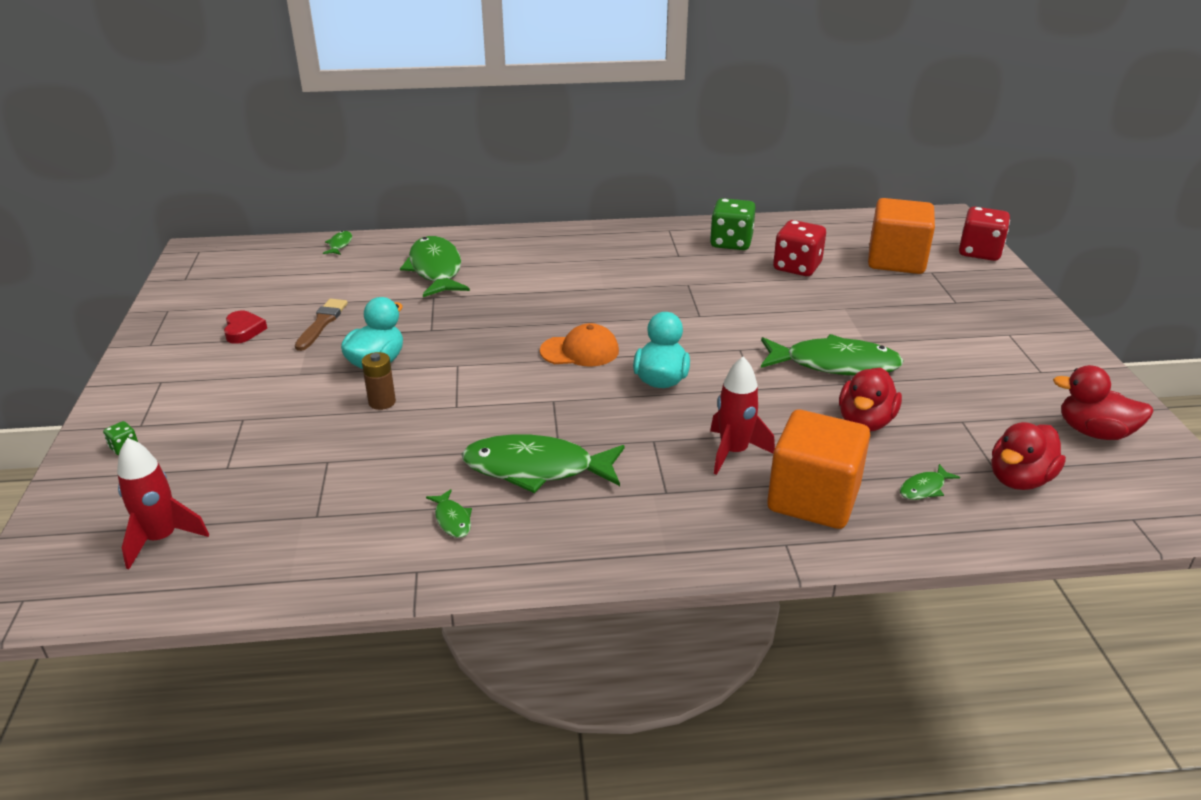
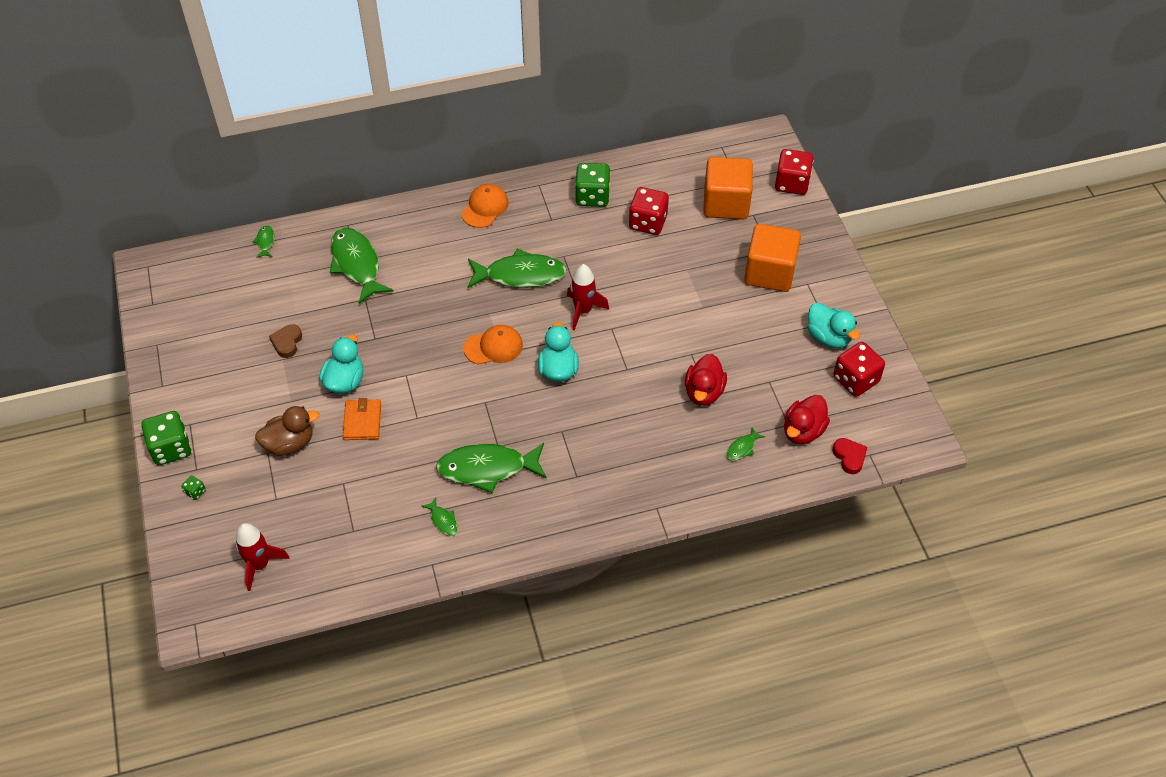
camera: 10 degrees left, 20 degrees up
(122, 401) = (171, 448): none -> green dice
(243, 330) = (228, 360): red heart -> red heart (849, 457)
(276, 413) = (289, 443): none -> brown duck
(322, 323) = (287, 343): brown brush -> brown heart
(382, 402) = (362, 421): brown battery -> orange wallet
(601, 241) = (485, 208): none -> orange cap
(733, 452) = (617, 434): red rocket -> red rocket (583, 311)
(813, 499) = (672, 468): orange cube -> orange cube (769, 273)
(835, 364) = (681, 335): green fish -> green fish (520, 275)
(1046, 385) = (828, 337): none -> turquoise duck
(1094, 432) = (855, 380): red duck -> red dice

